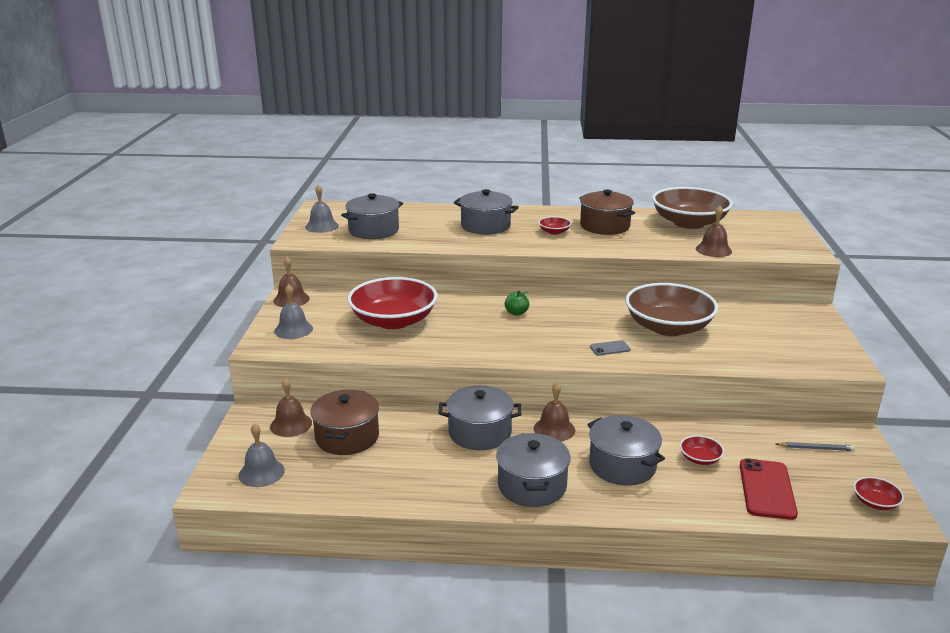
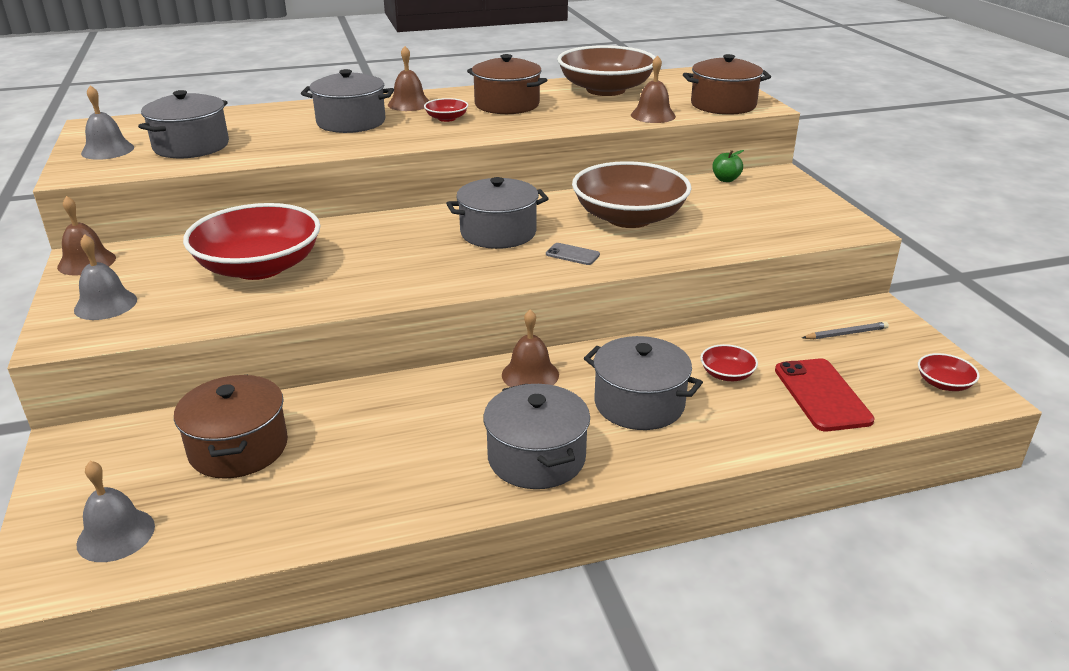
camera: 20 degrees left, 5 degrees up
(291, 424) = (140, 448): brown bell -> brown bell (409, 104)
(480, 432) = (432, 400): grey pot -> grey pot (498, 233)
(516, 313) = (429, 230): green apple -> green apple (725, 179)
(610, 348) = (572, 254): grey phone -> grey phone turned 60 degrees clockwise
(778, 248) = (723, 105): none -> brown pot

